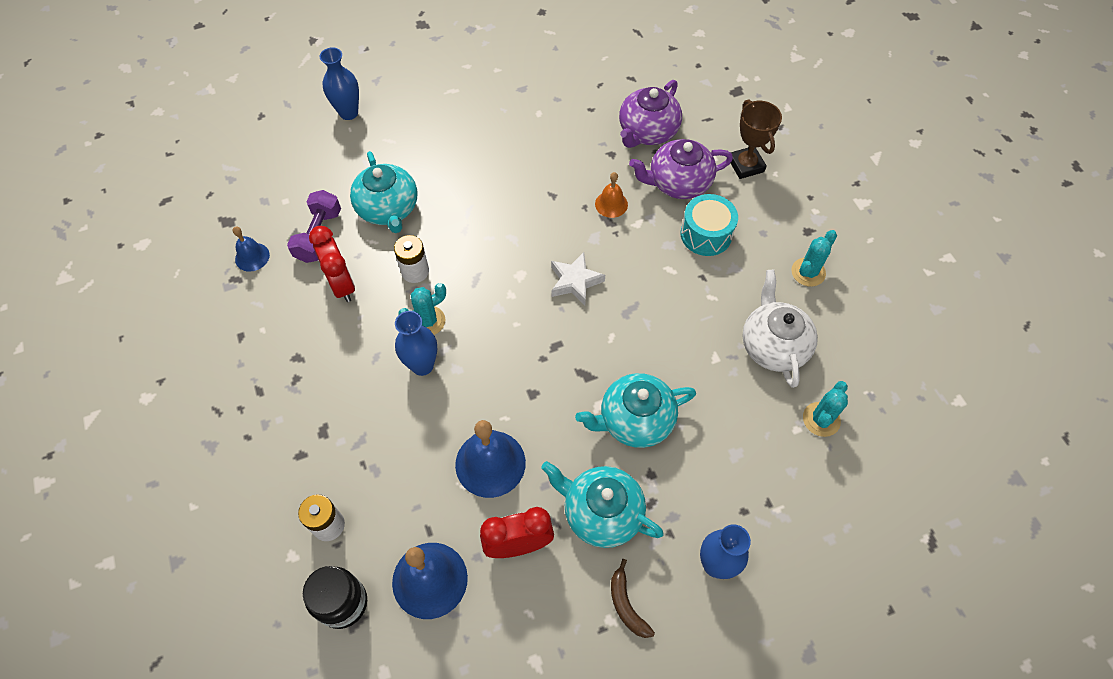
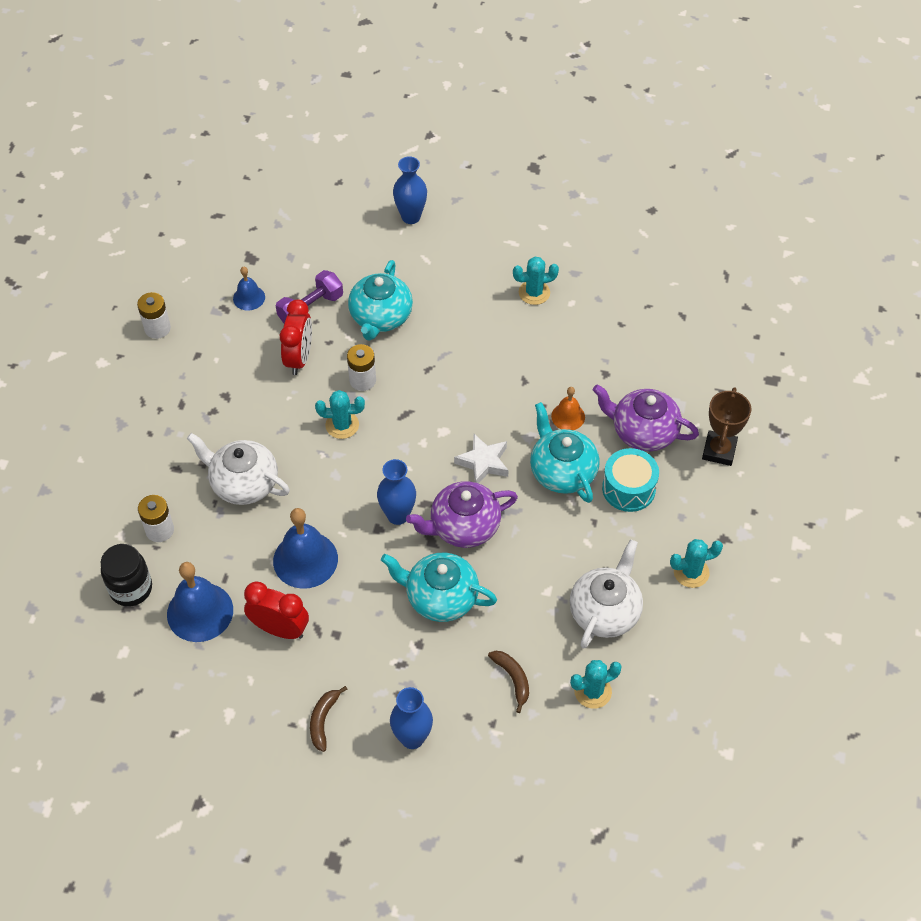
camera: 35 degrees right, 5 degrees down
(181, 333) = (157, 328): none -> white battery
(377, 429) = (243, 483): none -> white teapot
(422, 365) = (312, 457): blue vase -> blue vase (398, 515)
(502, 121) = (534, 292): none -> turquoise cactus
(601, 512) = (358, 646): turquoise teapot -> turquoise teapot (562, 471)
(647, 132) = (654, 372): purple teapot -> purple teapot (463, 527)
(751, 452) = (513, 679): none -> brown banana

